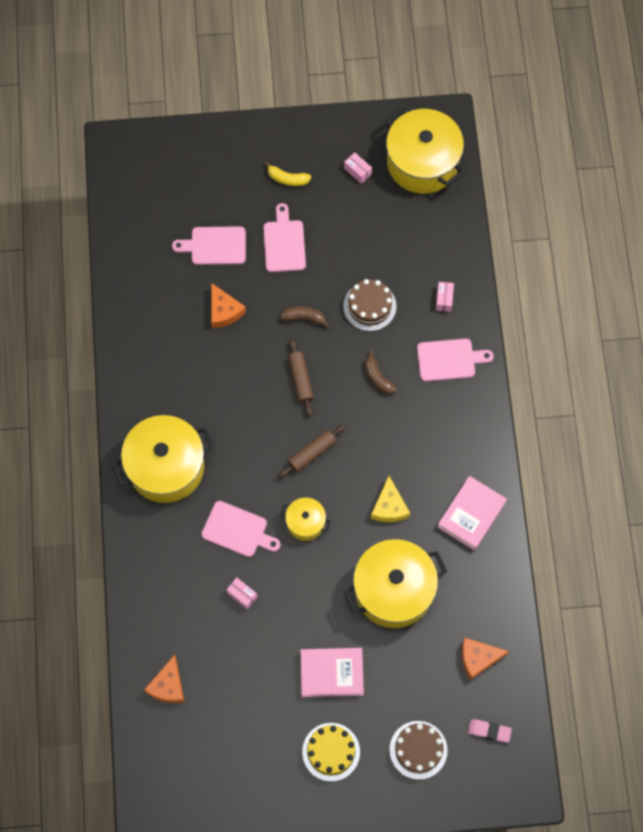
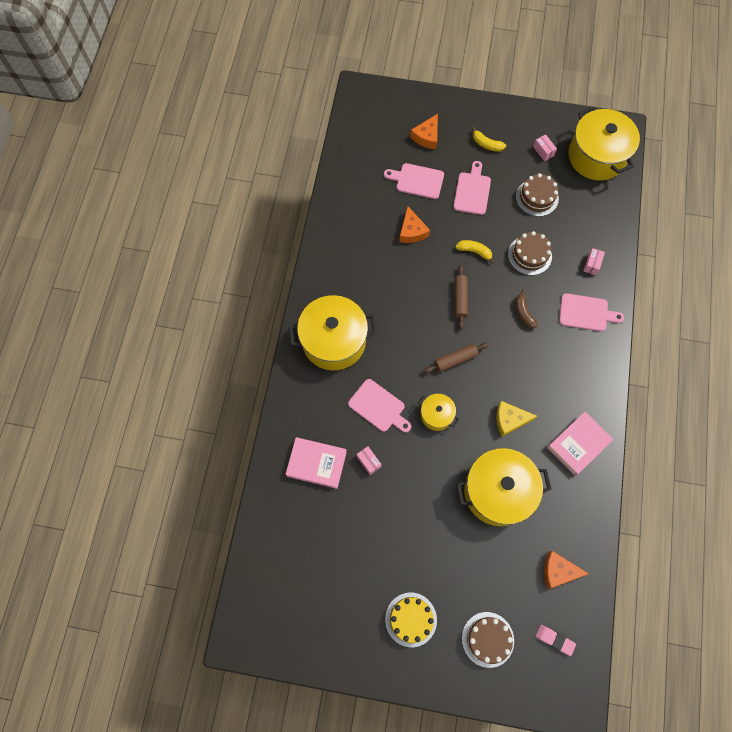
camera: 15 degrees right, 0 degrees up
(168, 685) = (287, 522): orange cheese -> orange cheese (427, 137)
(304, 318) = (474, 251): brown banana -> yellow banana
(331, 673) = (428, 549): pink book -> pink book (316, 464)
(362, 232) = (537, 197): none -> brown cake
(389, 507) = (510, 420): yellow cheese -> yellow cheese turned 75 degrees clockwise

